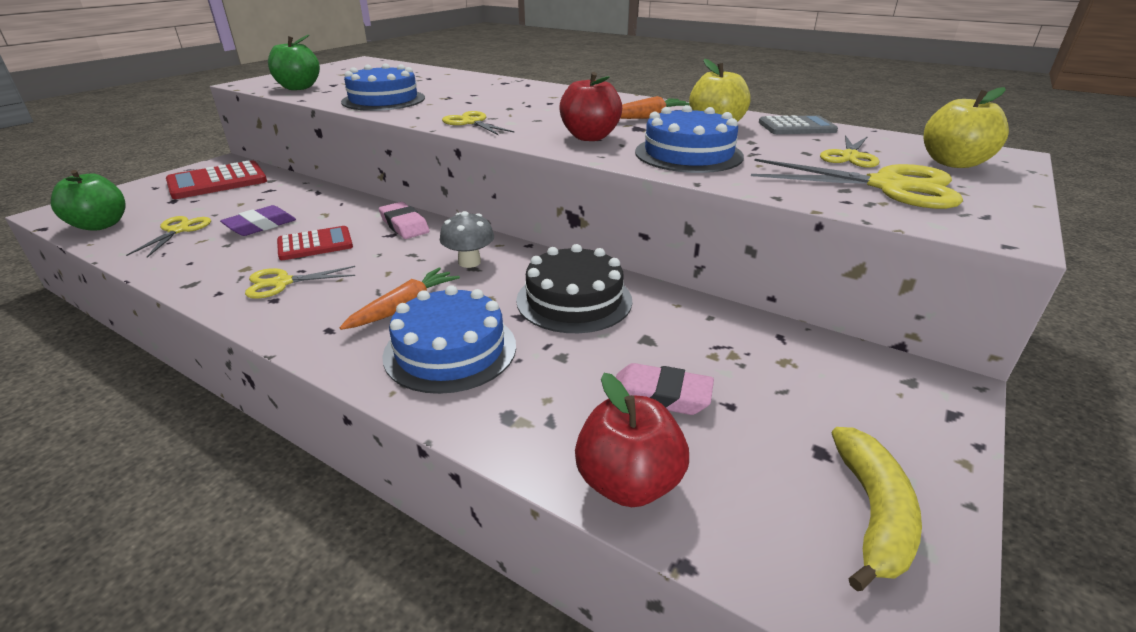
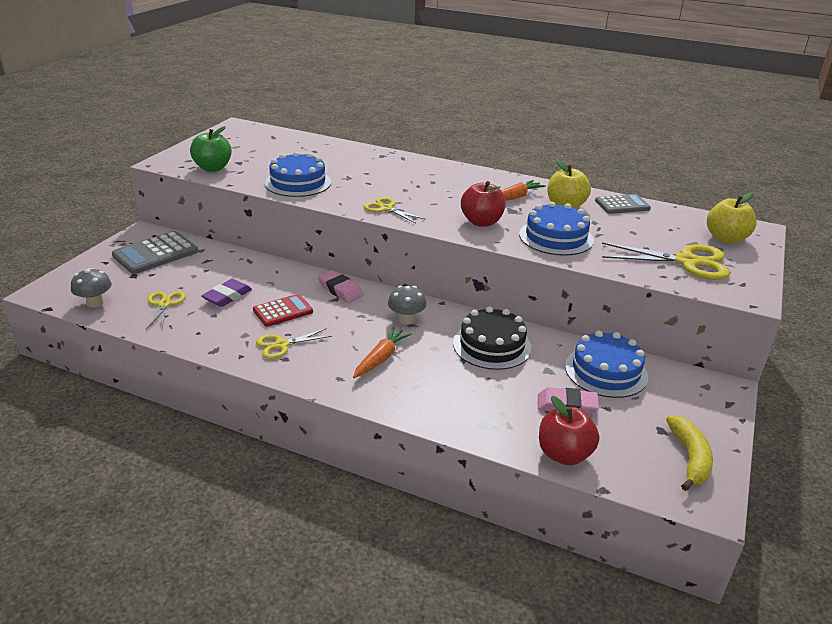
camera: 10 degrees left, 0 degrees up
(100, 225) = (95, 303): green apple -> grey mushroom
(217, 182) = (155, 254): red calculator -> grey calculator
(450, 350) = (428, 386): blue cake -> blue cake (606, 371)
(850, 156) = (661, 235): yellow scissors -> none

